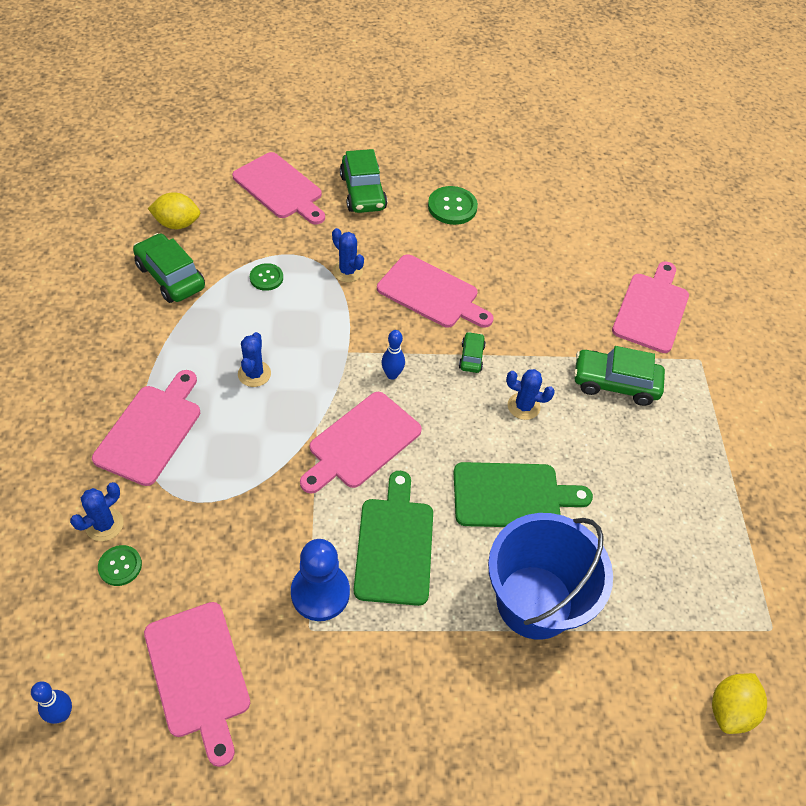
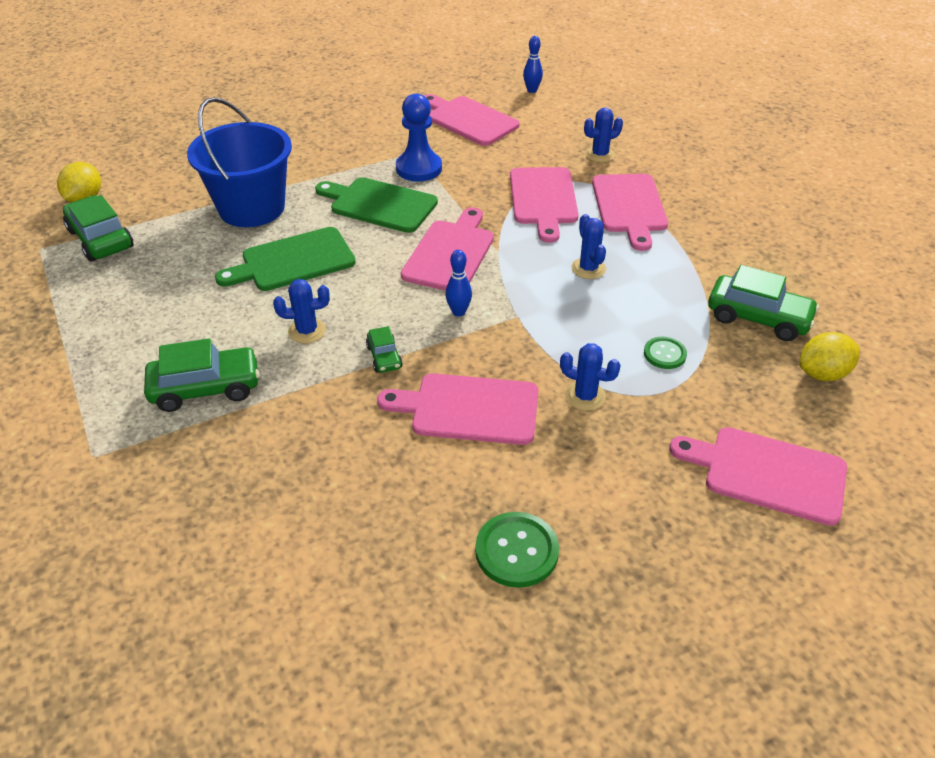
camera: 160 degrees right, 10 degrees down
(104, 524) = (600, 155): blue cactus -> blue cactus turned 45 degrees clockwise
(120, 566) = (566, 142): green button -> none
(363, 192) = (658, 518): green car -> green car (100, 239)
(394, 545) = (379, 204): green cutting board -> green cutting board turned 135 degrees clockwise
(651, 309) = (164, 501): pink cutting board -> pink cutting board (543, 199)

